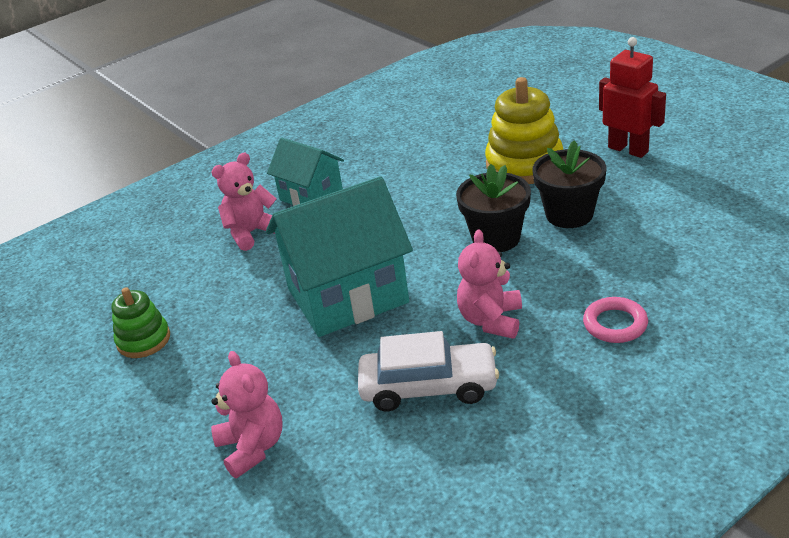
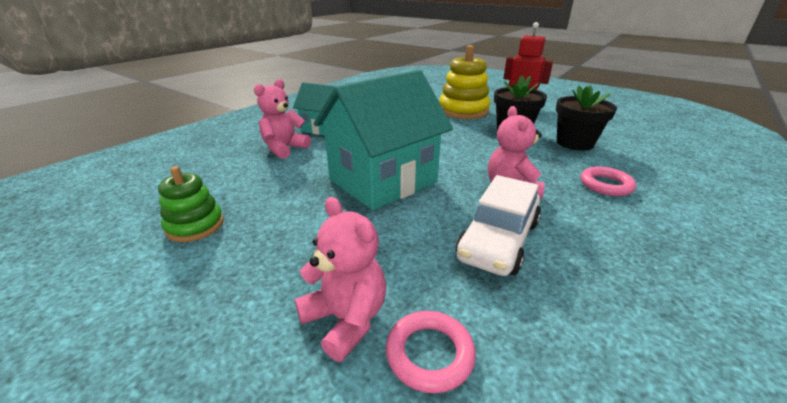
camera: 20 degrees left, 5 degrees down
(306, 482) = (429, 354): none -> pink ring
(429, 387) = (498, 240): white car -> white car turned 135 degrees clockwise
(496, 238) = (474, 144): black flower pot -> black flower pot (574, 143)

